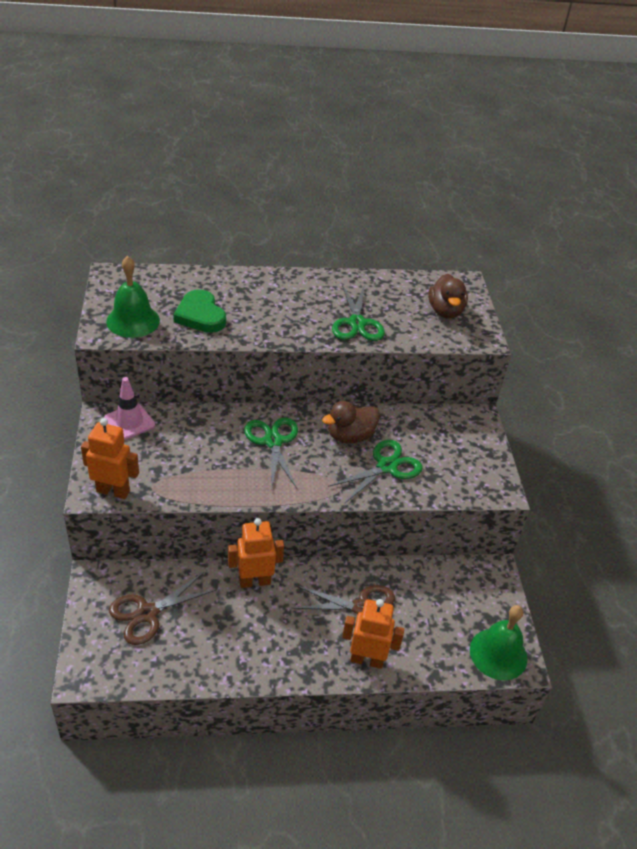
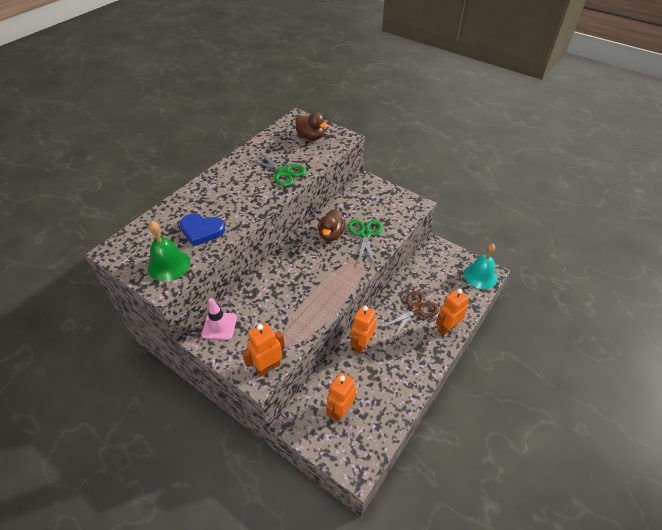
camera: 45 degrees left, 5 degrees up
(147, 613) = (340, 410): brown scissors -> orange robot
(200, 315) = (202, 231): green heart -> blue heart
(273, 441) = (303, 268): green scissors -> none
(498, 654) = (480, 276): green bell -> turquoise bell

